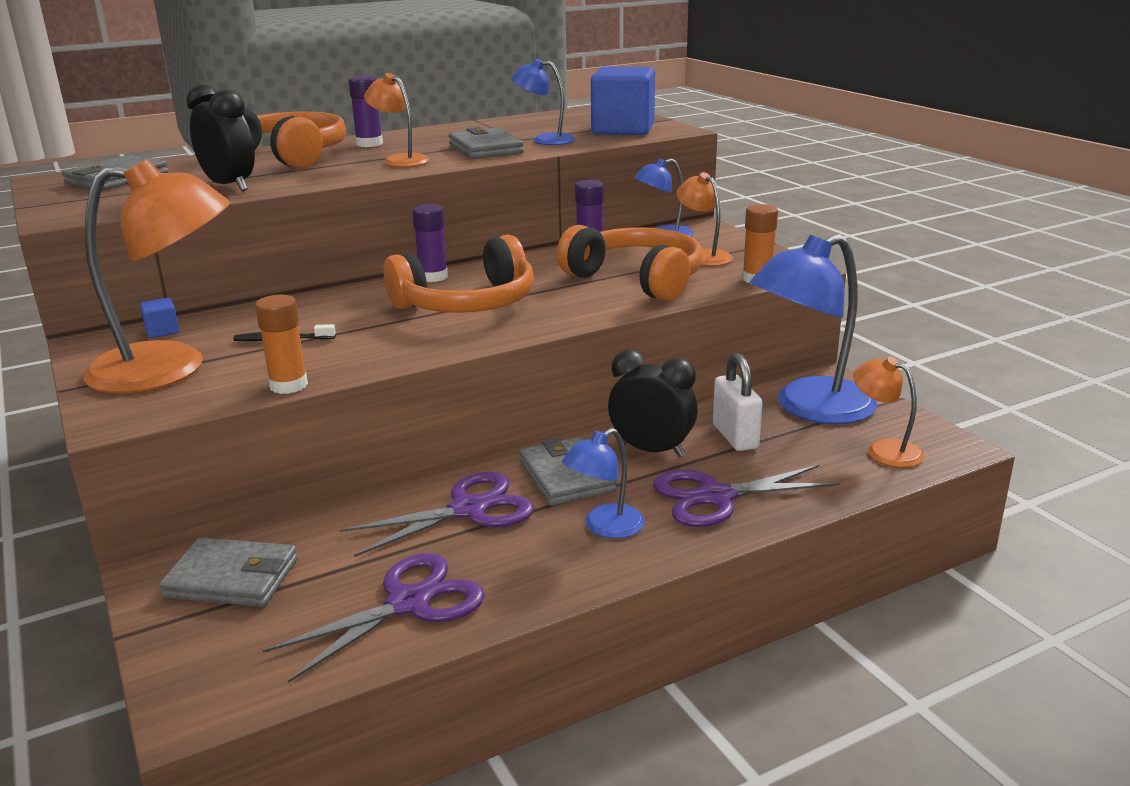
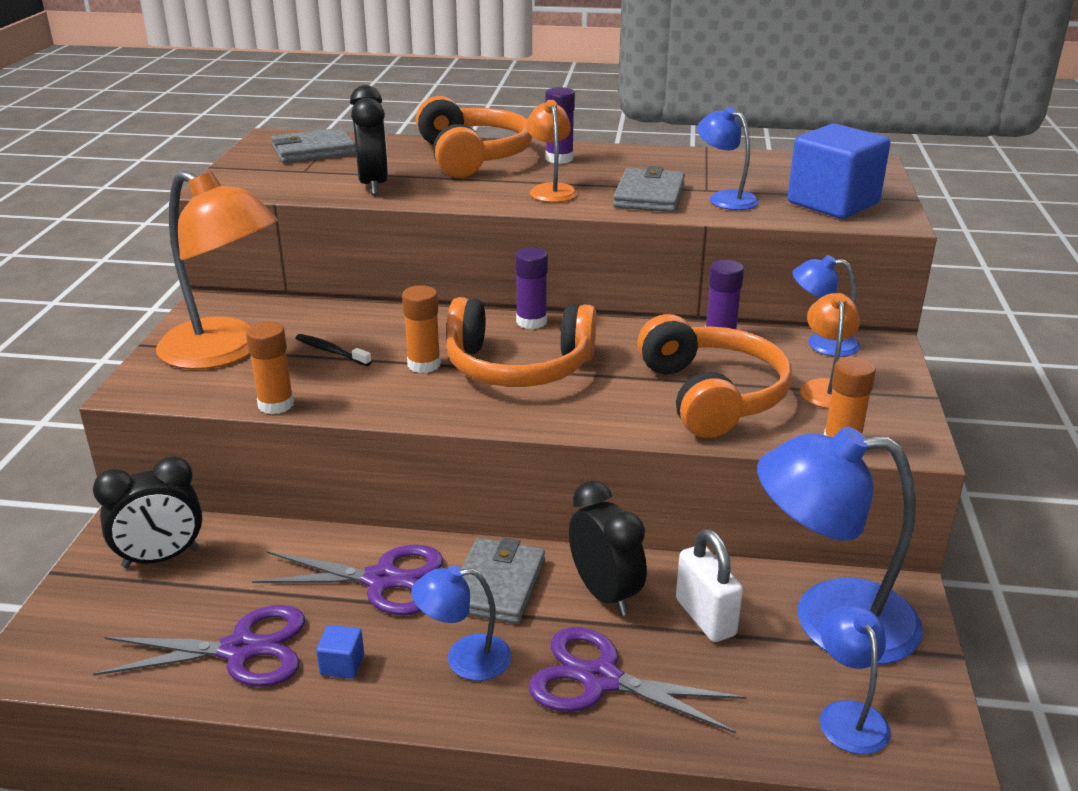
camera: 35 degrees right, 5 degrees up
(162, 331) = (266, 308): blue cube -> blue cube (342, 665)
(232, 578) = (161, 558): grey wallet -> black clock
(384, 324) = (424, 364): none -> orange glue stick
(735, 436) = (705, 617): white padlock -> white padlock turned 45 degrees counterclockwise
(884, 449) = (848, 715): orange lamp -> blue lamp

